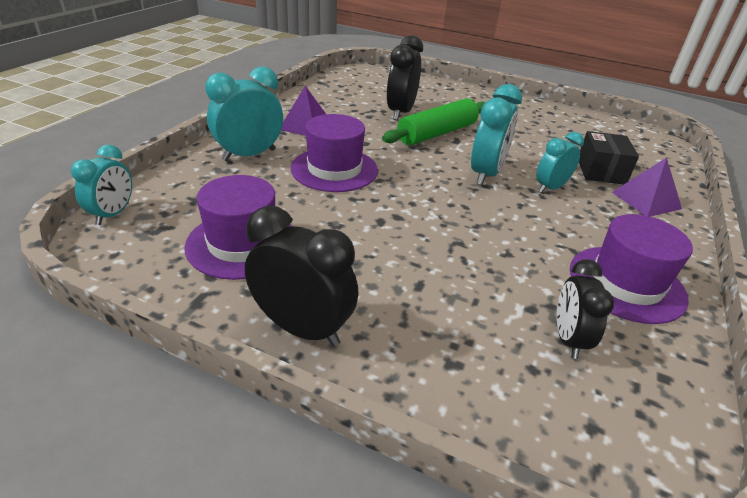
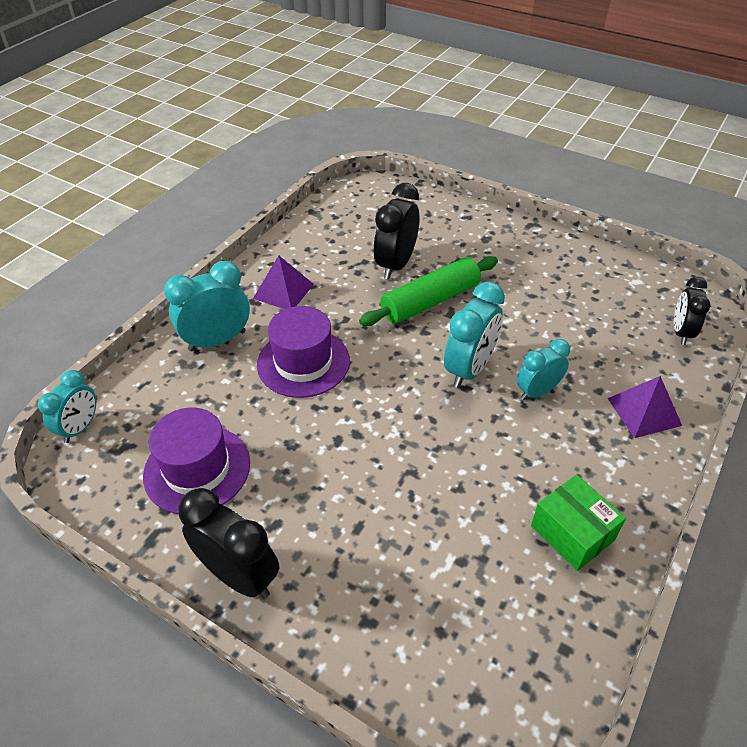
camera: 10 degrees right, 10 degrees up
(568, 339) = (486, 600): black clock -> black clock (681, 332)
(601, 171) = (607, 363): black box -> none
(626, 283) = (572, 533): purple hat -> green box

